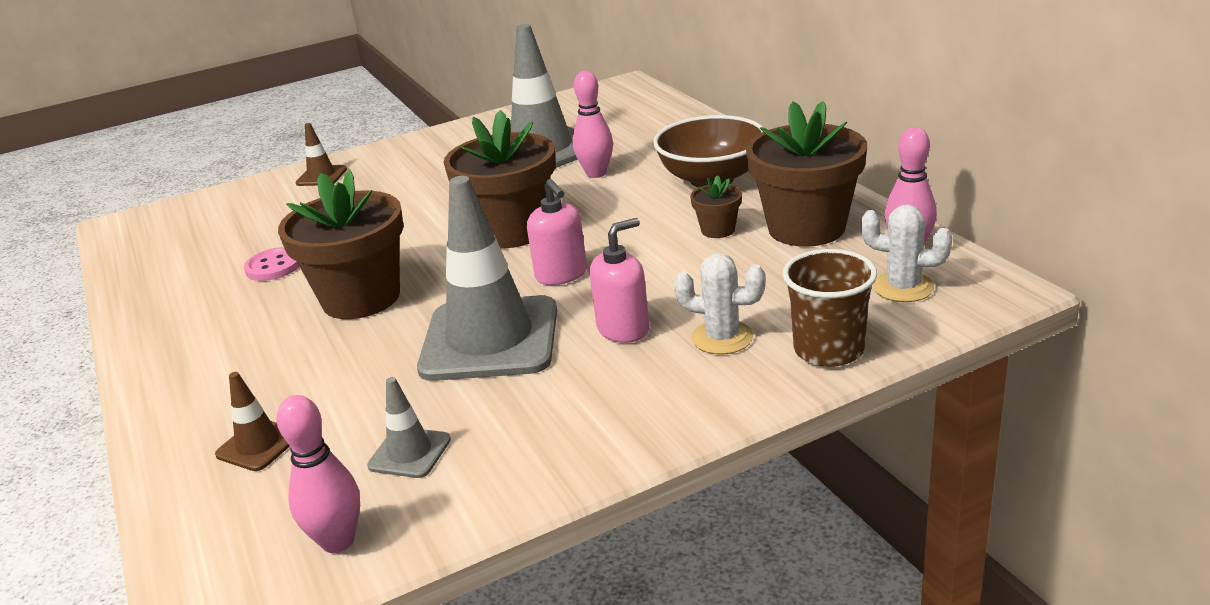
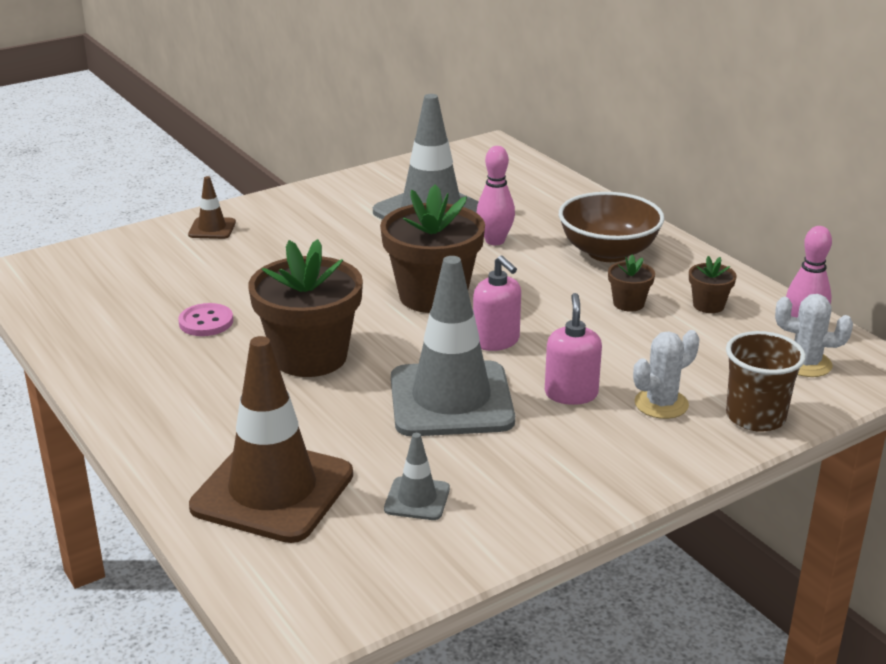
camera: 10 degrees left, 0 degrees up
(258, 445) = (272, 491): brown traffic cone -> brown traffic cone, size x2.25
(338, 541) = (384, 571): pink bowling pin -> none
(623, 329) = (571, 394): pink soap dispenser -> pink soap dispenser turned 45 degrees counterclockwise
(722, 338) = (661, 404): white cactus -> white cactus turned 45 degrees counterclockwise
(806, 228) = (708, 305): brown flower pot -> brown flower pot, size x0.45

